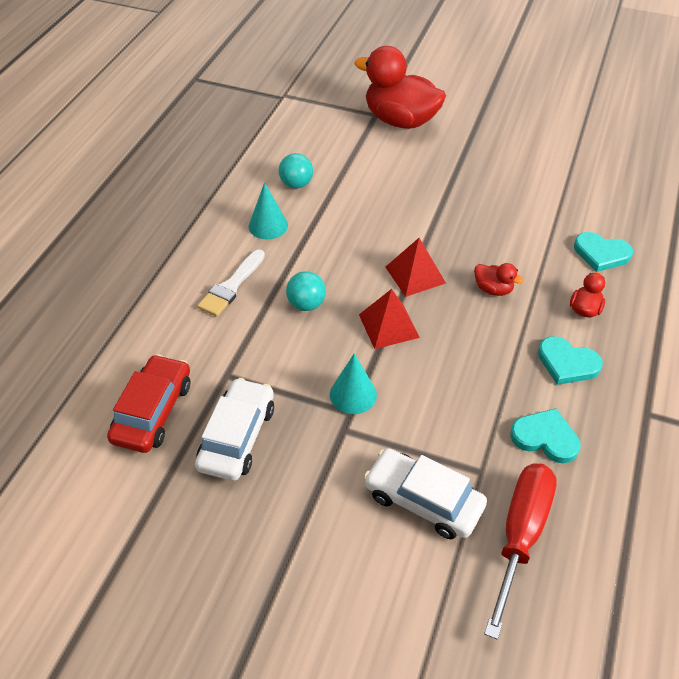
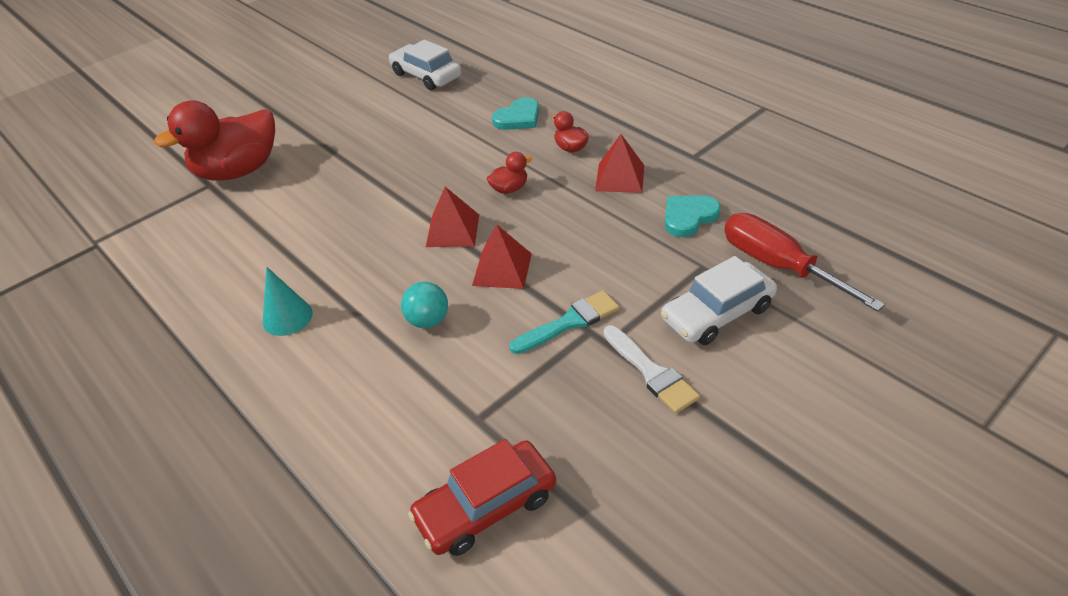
camera: 60 degrees left, 5 degrees down
(153, 411) = (486, 506): red car -> red car turned 75 degrees counterclockwise
(231, 286) = (351, 376): white brush -> white brush (651, 372)
(237, 437) = (569, 433): white car -> white car (426, 75)
(296, 184) = (248, 275): turquoise ball -> none
(353, 394) = (570, 322): turquoise cone -> turquoise brush
(567, 363) = (620, 177): turquoise heart -> red pyramid

